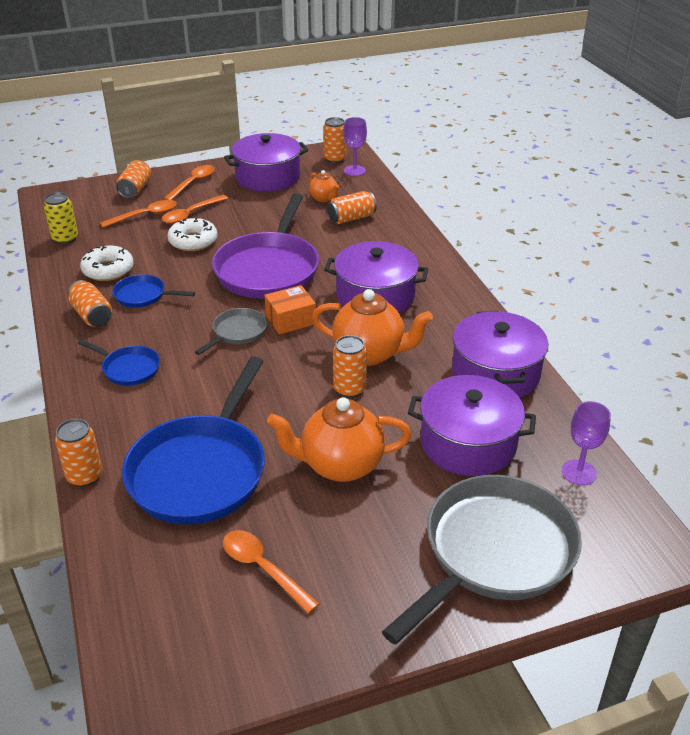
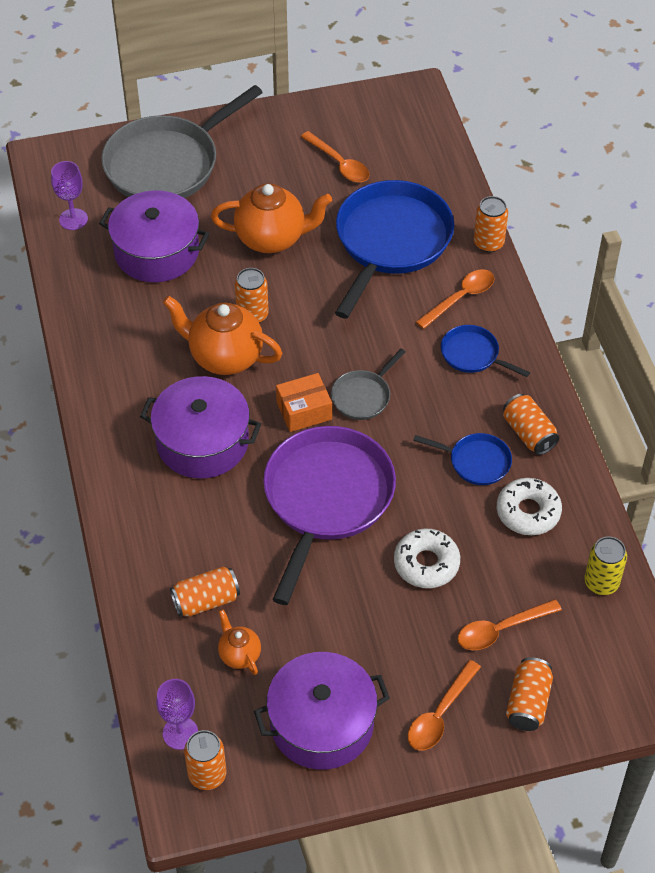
camera: 175 degrees left, 15 degrees up
(191, 214) = (435, 628): orange spoon -> orange spoon (460, 298)
(495, 373) = (104, 324): purple pot -> none

